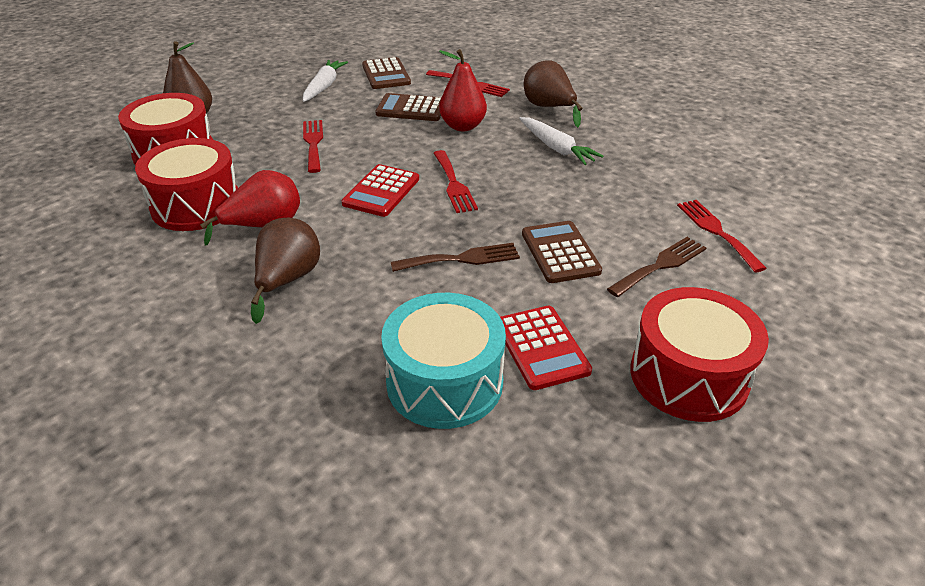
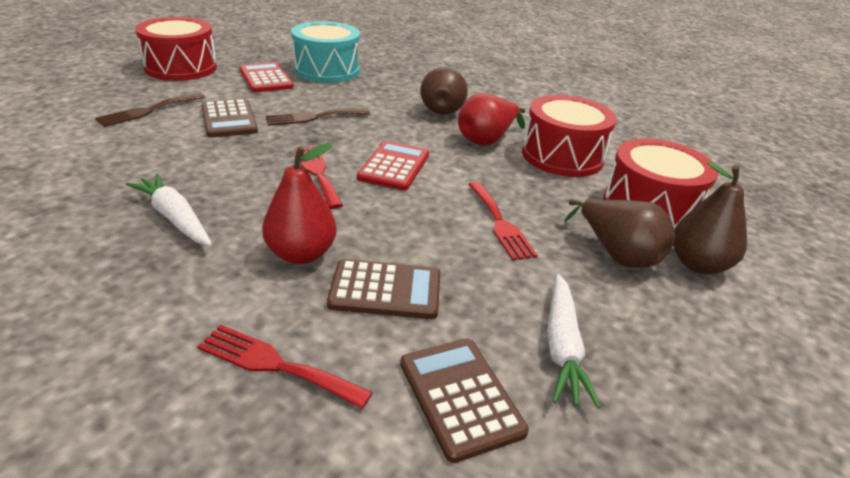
camera: 170 degrees right, 5 degrees down
(549, 108) = (141, 298): brown pear -> brown pear (617, 254)
(716, 231) = (68, 130): red fork -> none

